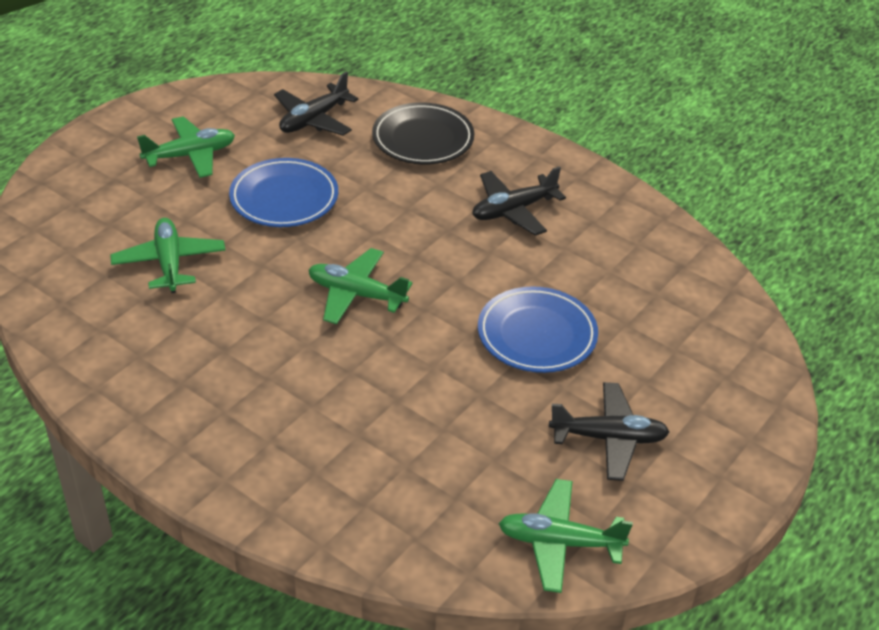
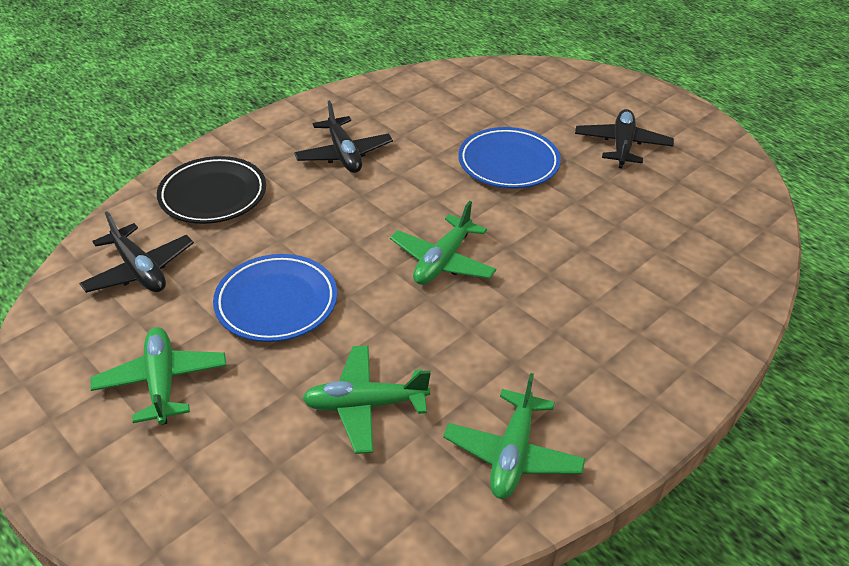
camera: 80 degrees left, 0 degrees up
(559, 542) = (726, 182): green plane -> green plane (512, 454)

